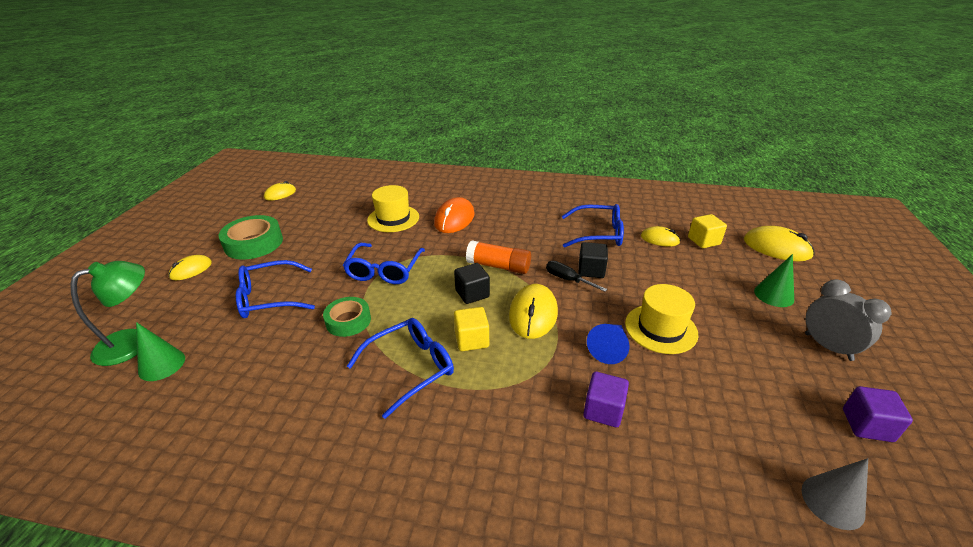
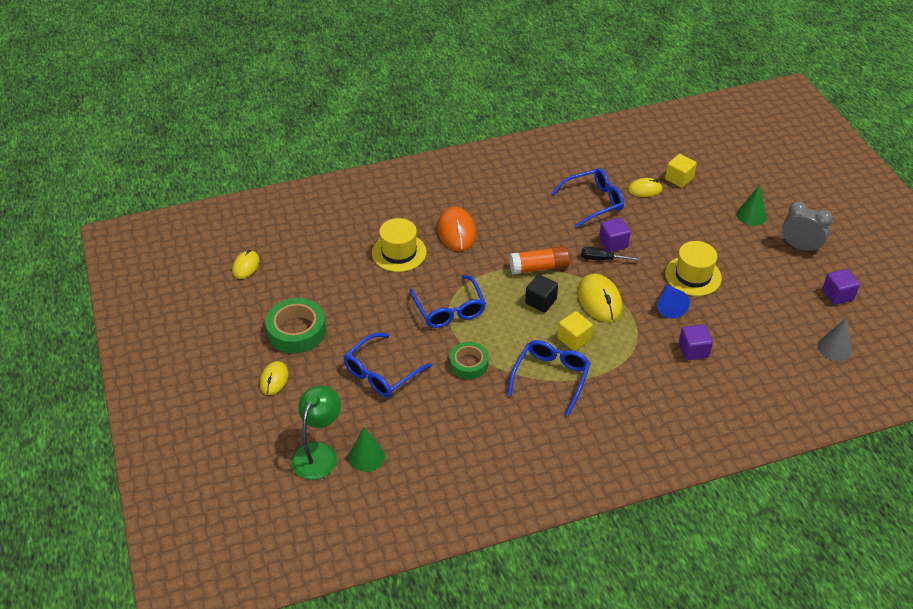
camera: 30 degrees left, 10 degrees up
(591, 270) = (613, 243): black cube -> purple cube
(776, 248) = (734, 166): yellow mouse -> none

